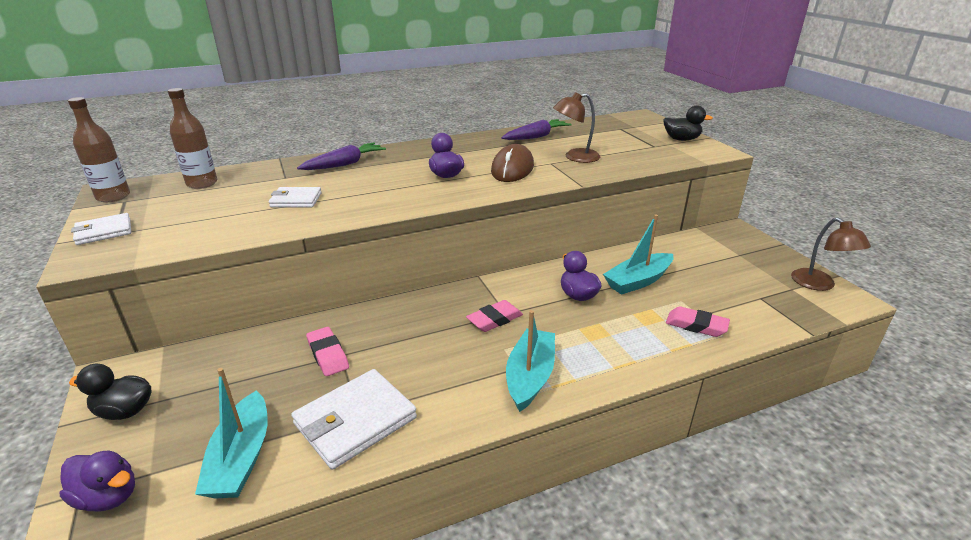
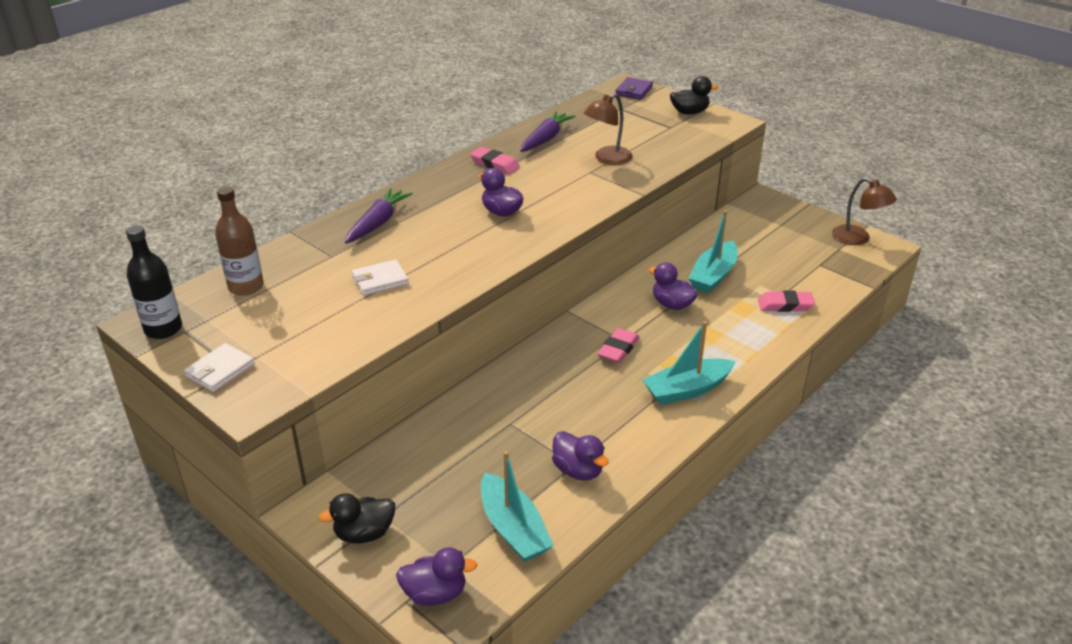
camera: 25 degrees left, 5 degrees up
(113, 196) = (163, 329): brown bottle -> black bottle
(328, 354) = (499, 426): pink eraser -> pink eraser (495, 164)
(355, 421) = (578, 470): white wallet -> purple duck
(512, 168) = (559, 188): brown mouse -> none
(530, 376) = (687, 390): turquoise boat -> turquoise boat turned 105 degrees counterclockwise
(643, 120) = (634, 91): none -> purple wallet

